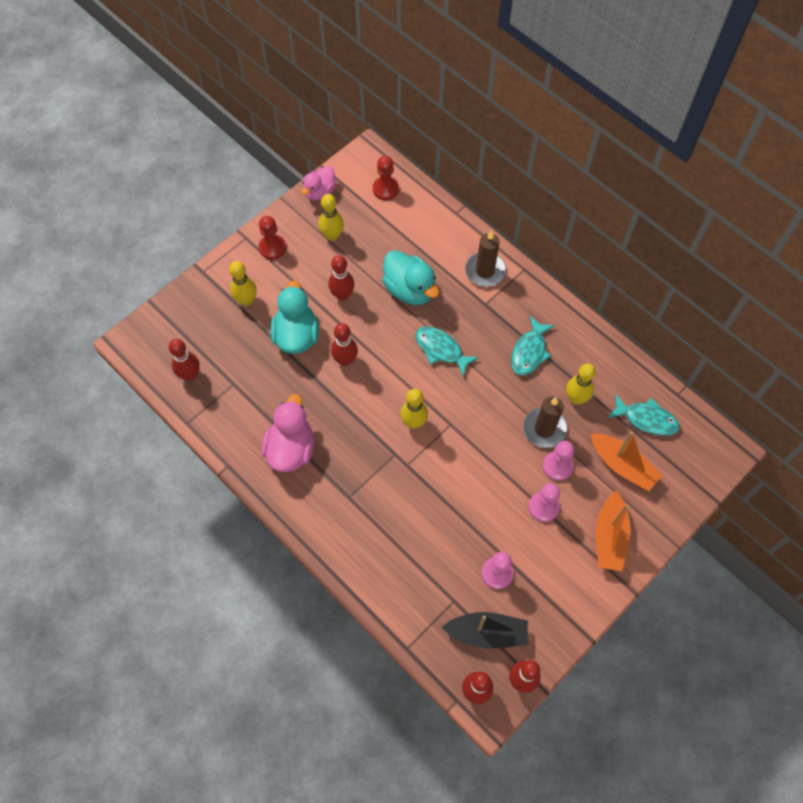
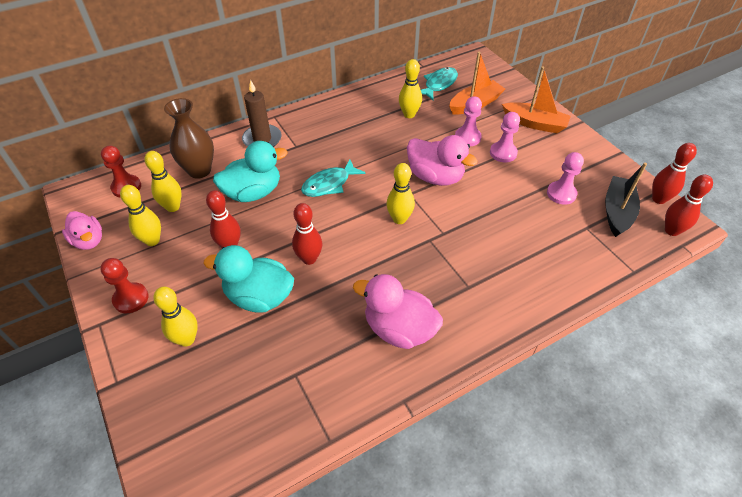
camera: 75 degrees left, 15 degrees down
(190, 375) = (261, 425): red bowling pin -> none
(373, 234) = (173, 207): none -> yellow bowling pin
(424, 235) = (199, 170): none -> brown vase
(482, 444) = (435, 177): none -> pink duck
(529, 352) = (356, 130): turquoise fish -> none
(544, 429) = (431, 137): brown candle -> none

